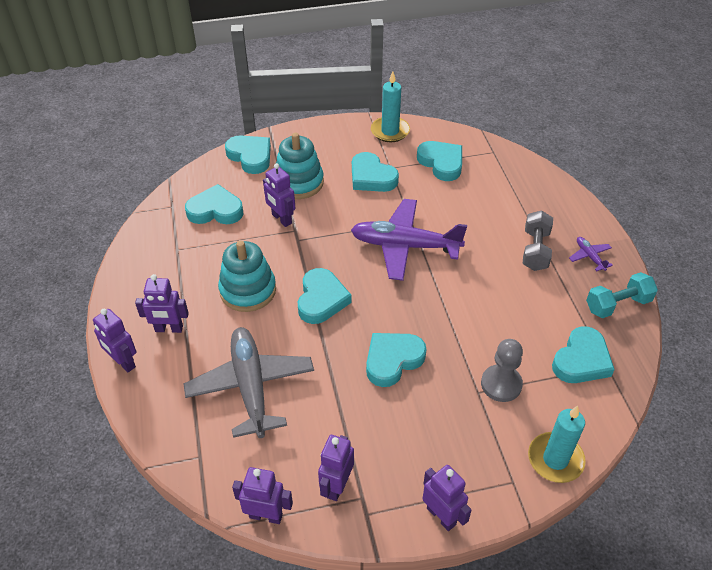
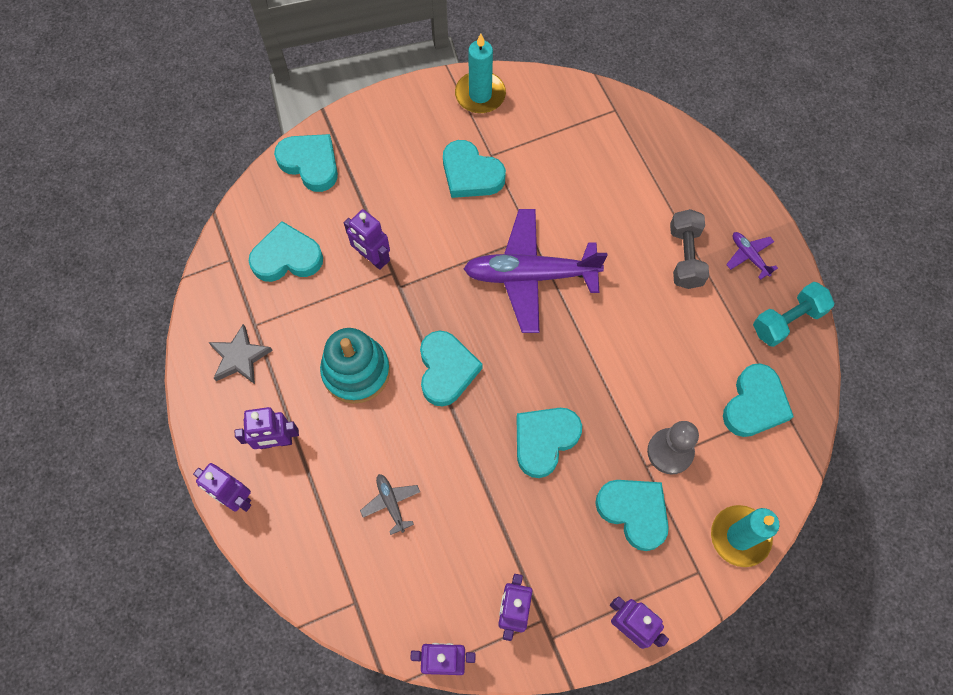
camera: 10 degrees left, 20 degrees up
(159, 268) = (240, 357): none -> grey star
(251, 386) = (391, 503): grey plane -> grey plane, size x0.42
(299, 182) = (381, 197): turquoise stacking toy -> none
(441, 163) = (553, 138): turquoise heart -> turquoise heart (634, 512)

